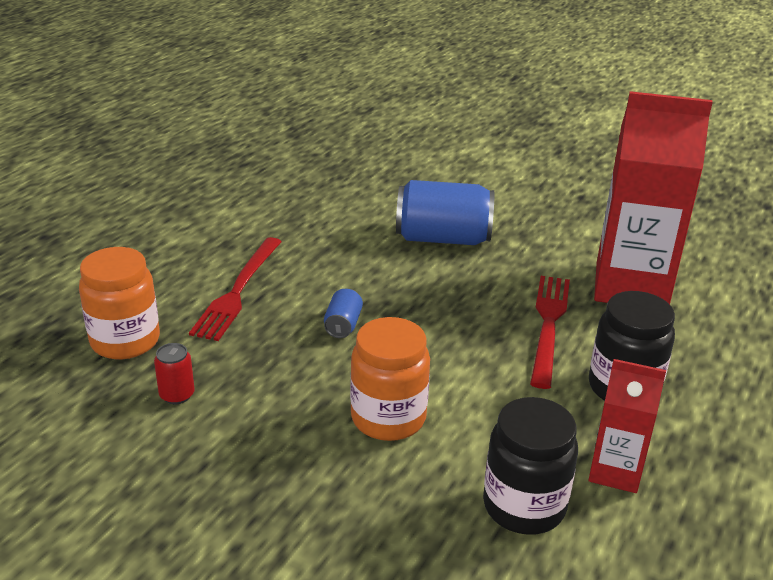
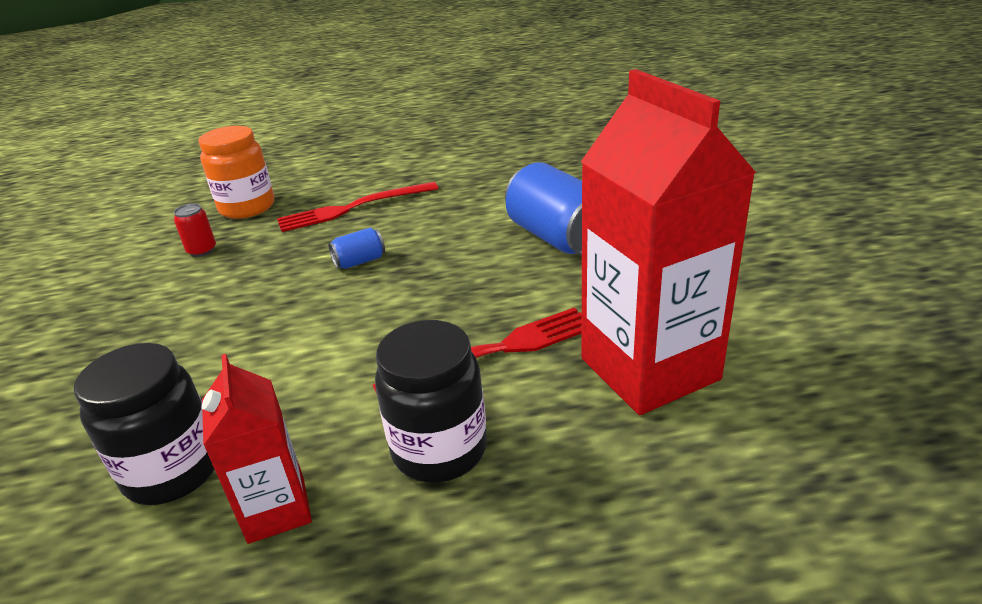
camera: 55 degrees right, 0 degrees up
(388, 418) = (249, 339): orange jar -> none

